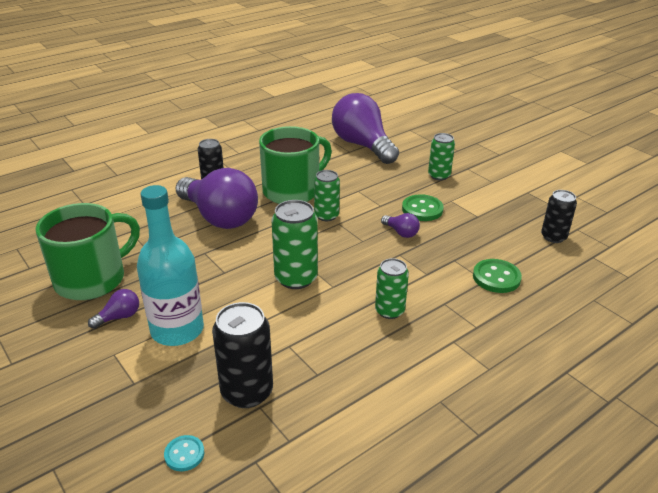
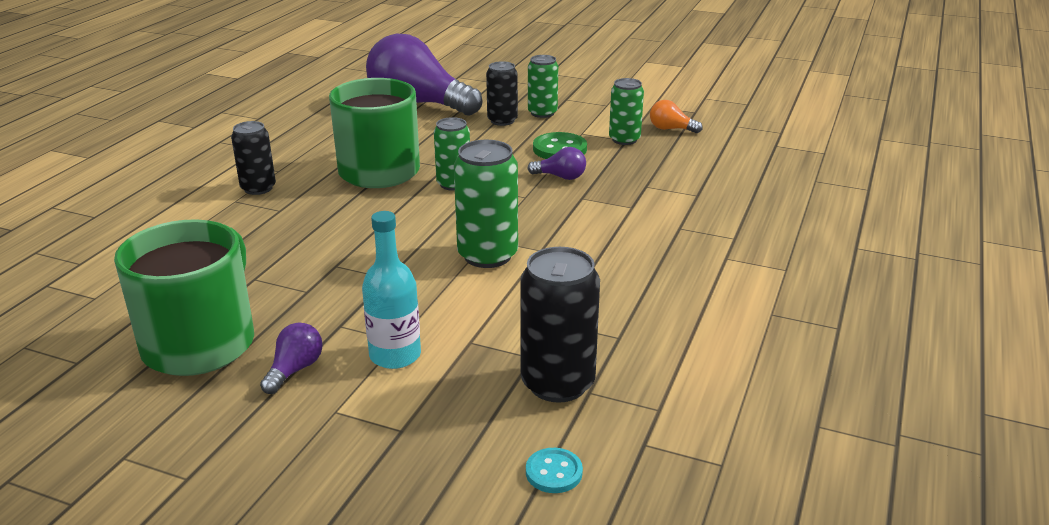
camera: 30 degrees left, 5 degrees down
(177, 330) = (395, 355): turquoise bottle -> turquoise bottle, size x0.65
(219, 217) = (312, 223): purple light bulb -> none
(389, 311) = (630, 252): green can -> green can (624, 139)
(496, 277) = (706, 189): green button -> none
(521, 217) = (671, 129): none -> orange light bulb
(553, 237) = (721, 138): black can -> black can (502, 121)

